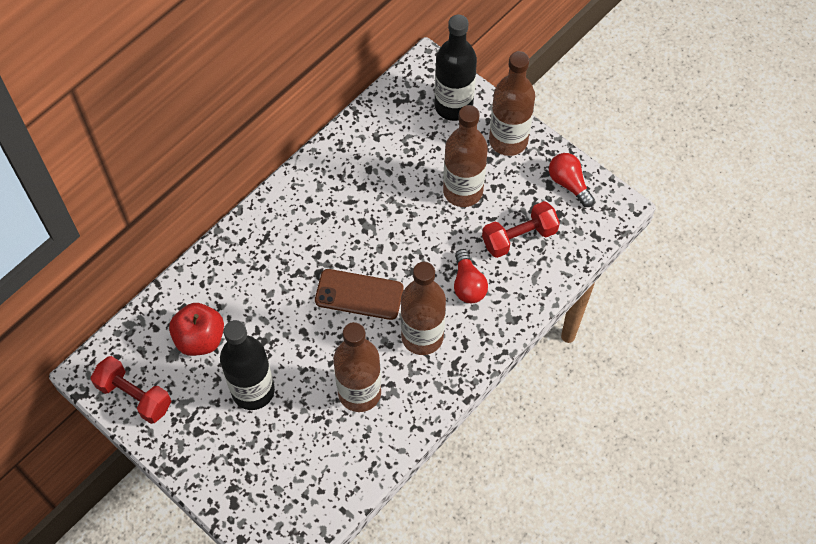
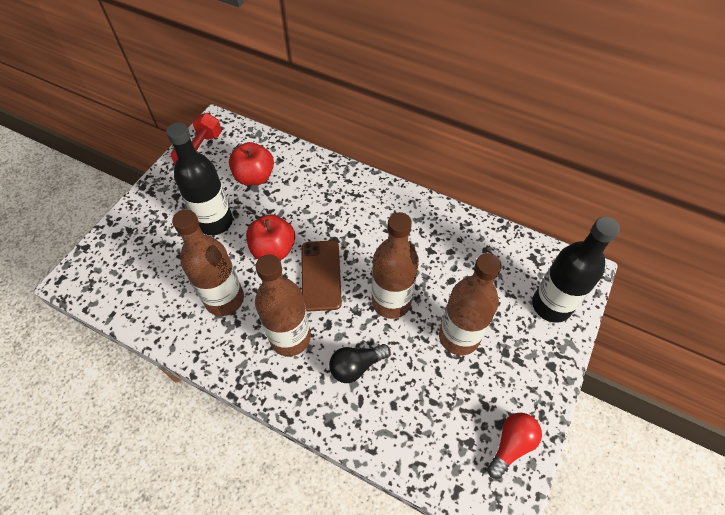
camera: 75 degrees right, 5 degrees down
(311, 335) = (273, 249): none -> red apple
(468, 284) = (356, 366): red light bulb -> black light bulb
(508, 140) = (536, 367): brown bottle -> brown bottle (391, 302)
(519, 237) = (426, 405): red dumbbell -> none

